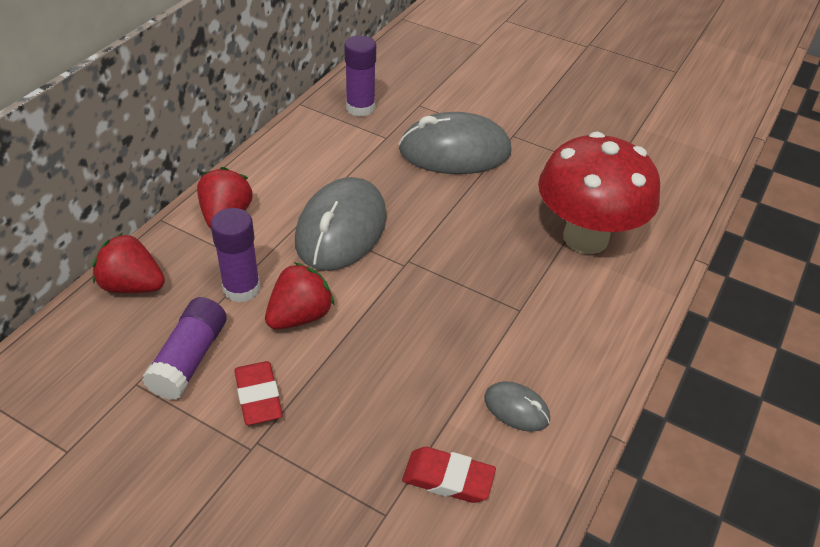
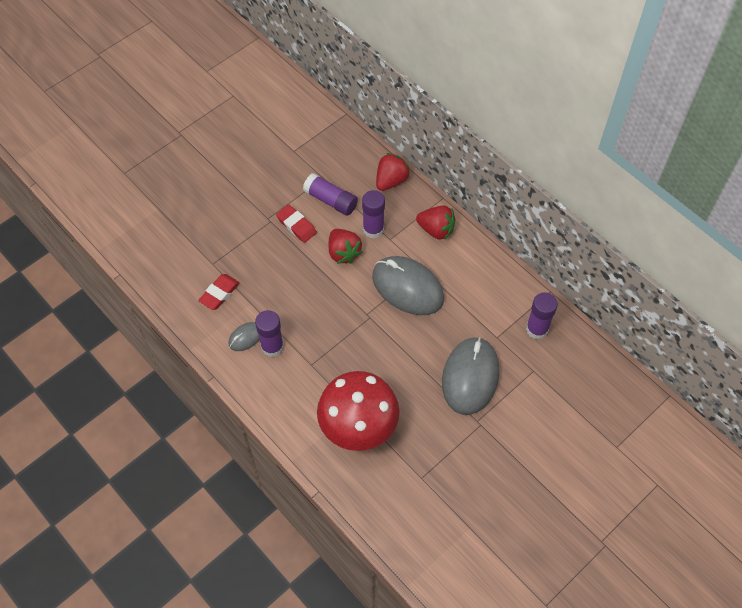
camera: 110 degrees right, 15 degrees up
(258, 397) = (296, 225): red eraser -> red eraser turned 45 degrees clockwise
(514, 366) = (272, 346): none -> purple glue stick

